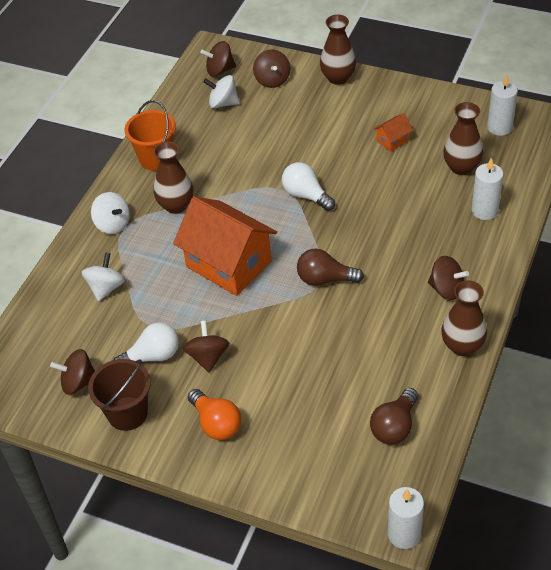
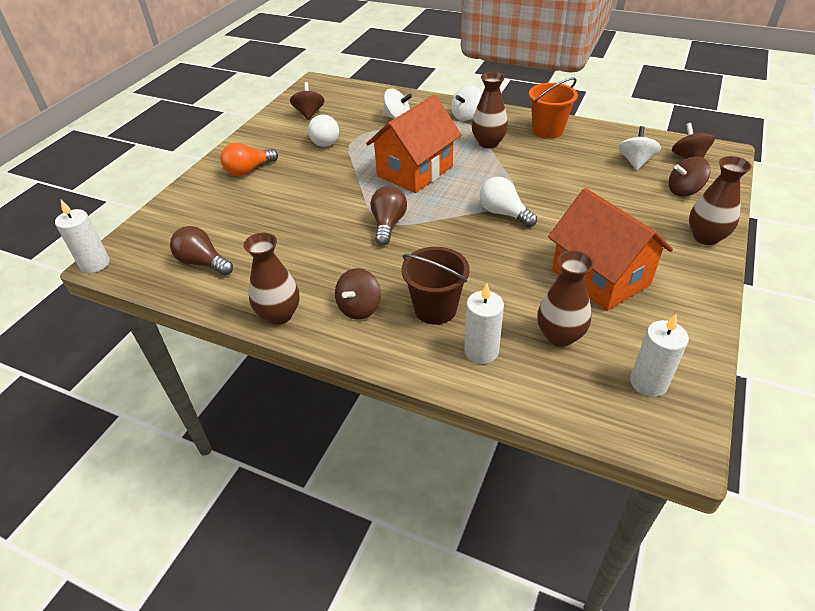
camera: 90 degrees right, 5 degrees down
(127, 413) = (274, 133): brown bucket -> brown bucket (435, 309)
(208, 357) = (314, 164): brown spinning top -> none
(306, 195) = (503, 213): white light bulb -> white light bulb turned 90 degrees counterclockwise
(393, 140) = (600, 277): orange house -> orange house, size x2.42

